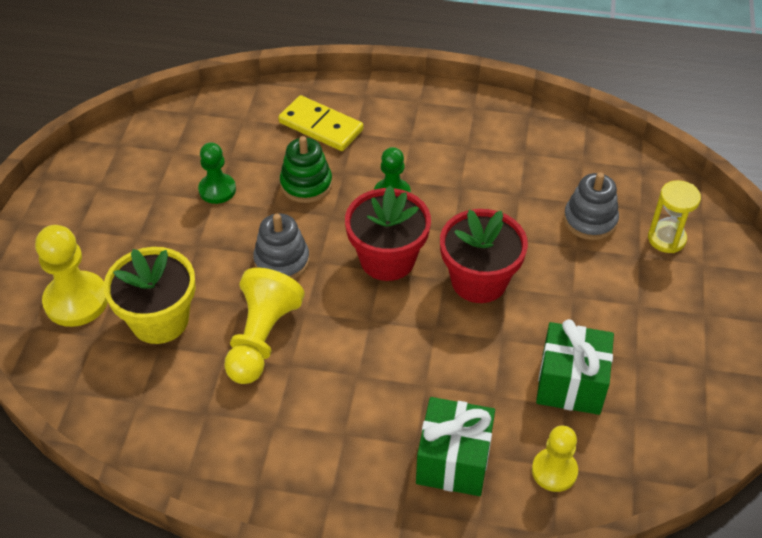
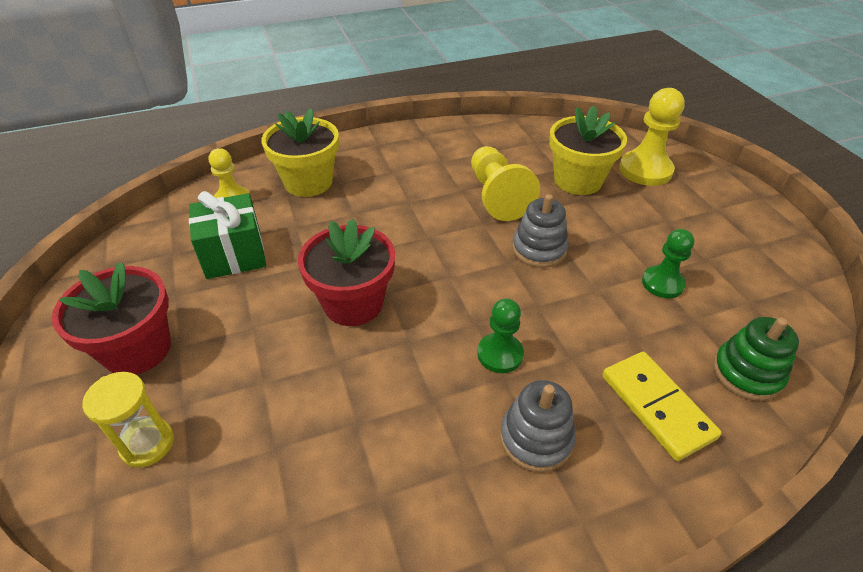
camera: 150 degrees right, 5 degrees down
(306, 184) = (593, 326): green stacking toy -> green stacking toy (747, 373)
(321, 126) = (656, 406): yellow domino -> yellow domino turned 60 degrees clockwise
(387, 259) = (451, 287): red flower pot -> red flower pot (137, 349)
(453, 461) = (308, 182): green gift -> yellow flower pot
(590, 220) = (254, 426): grey stacking toy -> grey stacking toy (536, 439)

